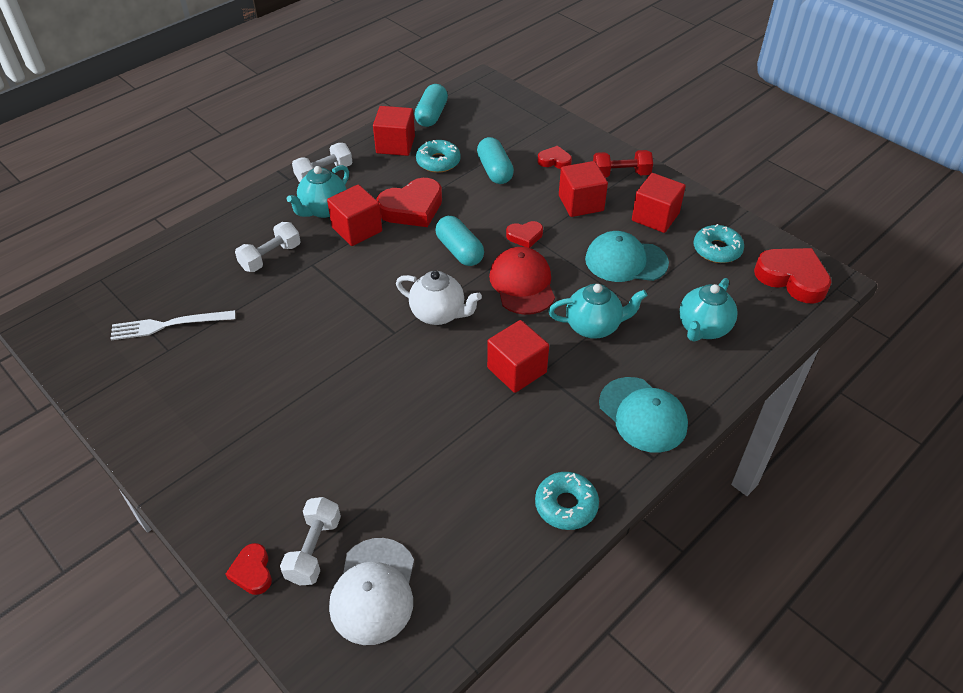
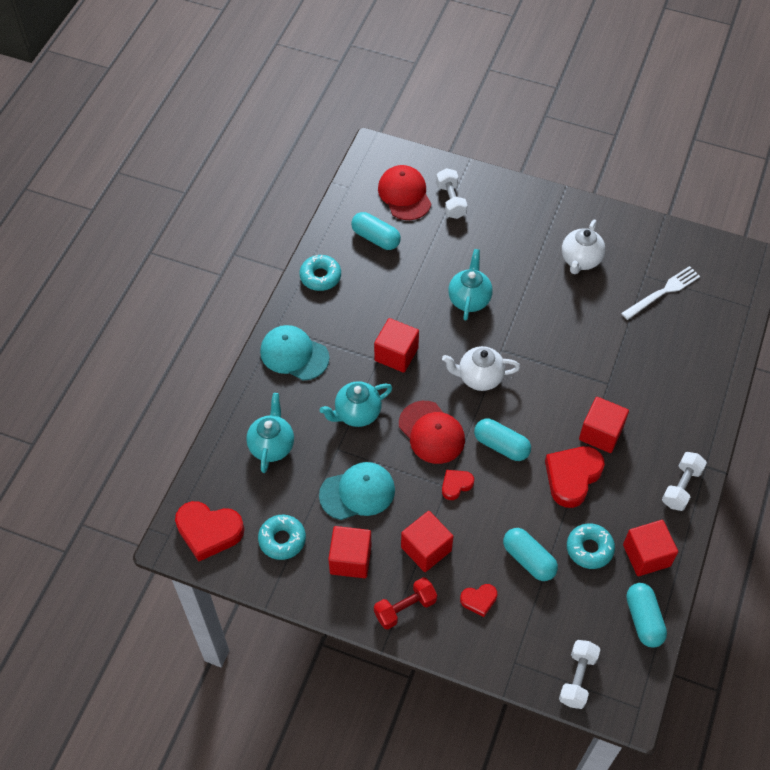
camera: 155 degrees right, 10 degrees up
(221, 394) = (580, 260): none -> white teapot
(252, 572) = (475, 179): red heart -> none
(270, 257) = (645, 377): white dumbbell -> white dumbbell (577, 678)
(323, 209) = (645, 443): turquoise teapot -> turquoise teapot (469, 299)
(374, 591) = (404, 194): white cap -> red cap
(458, 533) = (375, 238): none -> turquoise capsule

